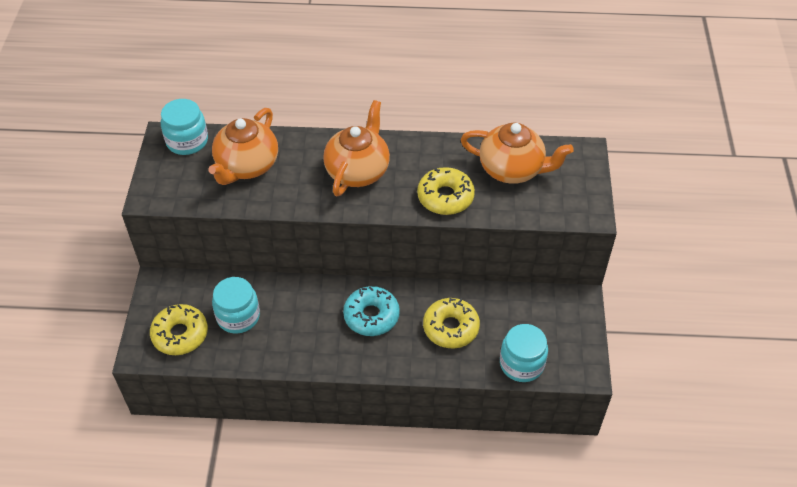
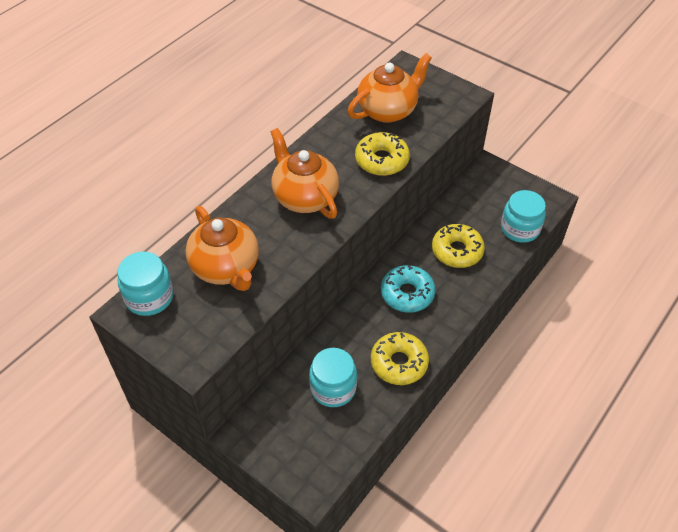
camera: 55 degrees left, 0 degrees up
(180, 334) = (317, 444): yellow donut -> yellow donut (399, 363)

